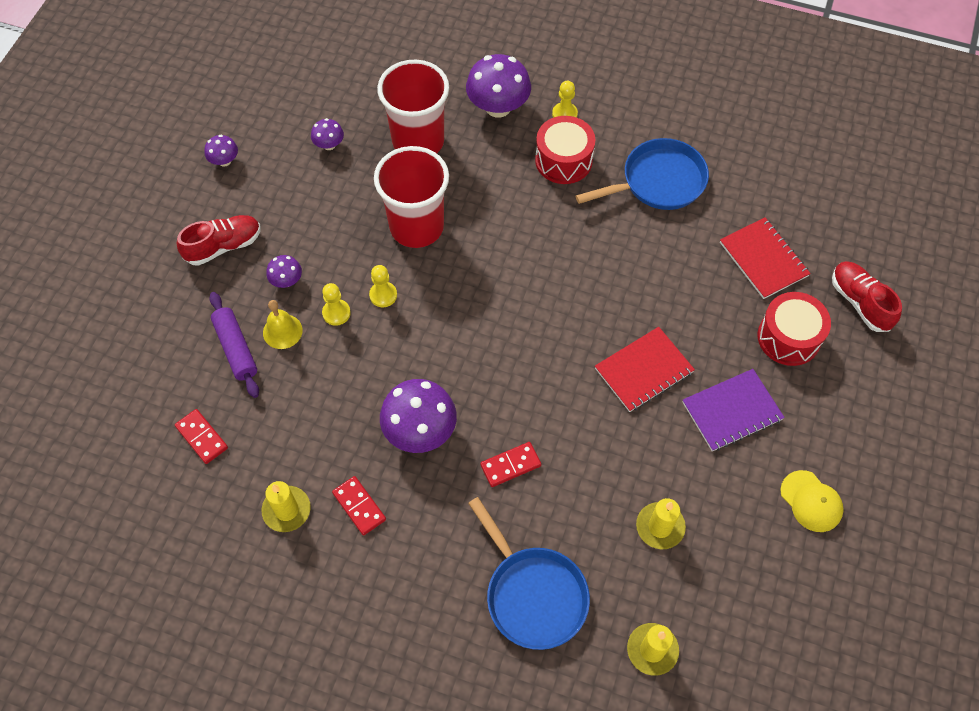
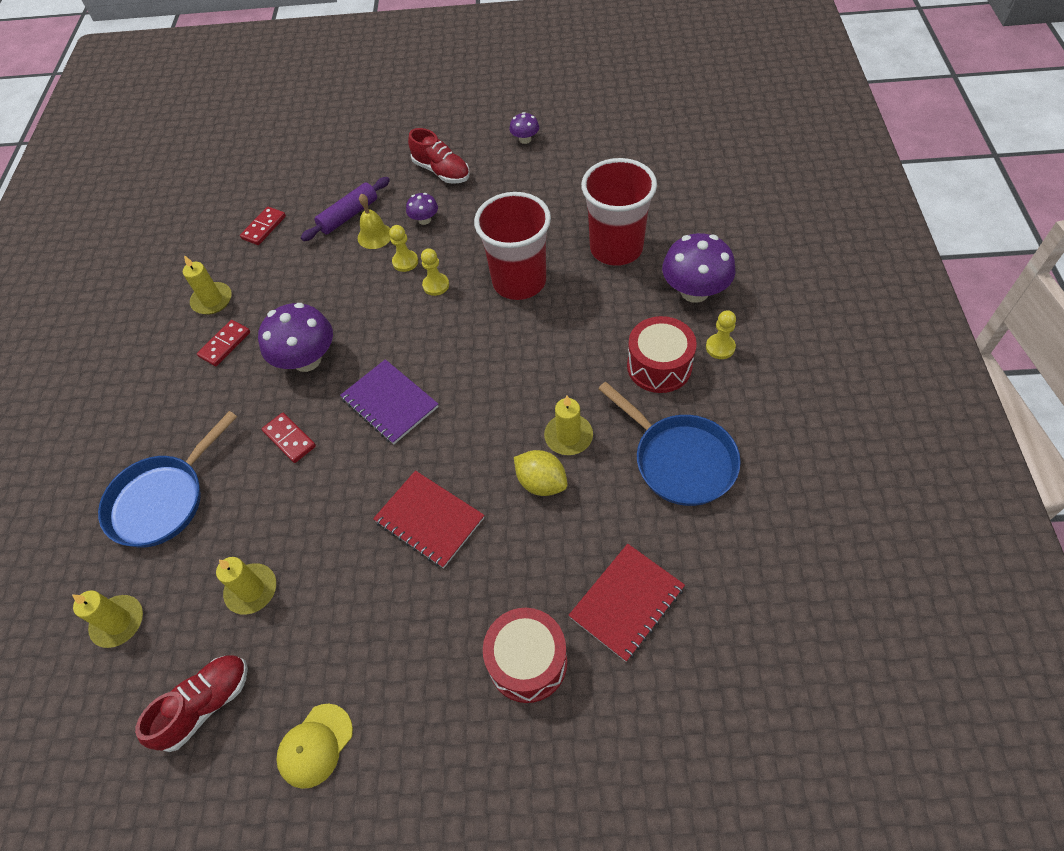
camera: 75 degrees right, 5 degrees down
(329, 144) = (577, 192): purple mushroom -> none
(604, 246) = (568, 436): none -> yellow candle
(641, 280) = (541, 483): none -> yellow lemon
(732, 411) = (407, 624): purple notebook -> purple notebook (390, 403)
(860, 302) = (615, 739): red shoe -> red shoe (205, 705)

